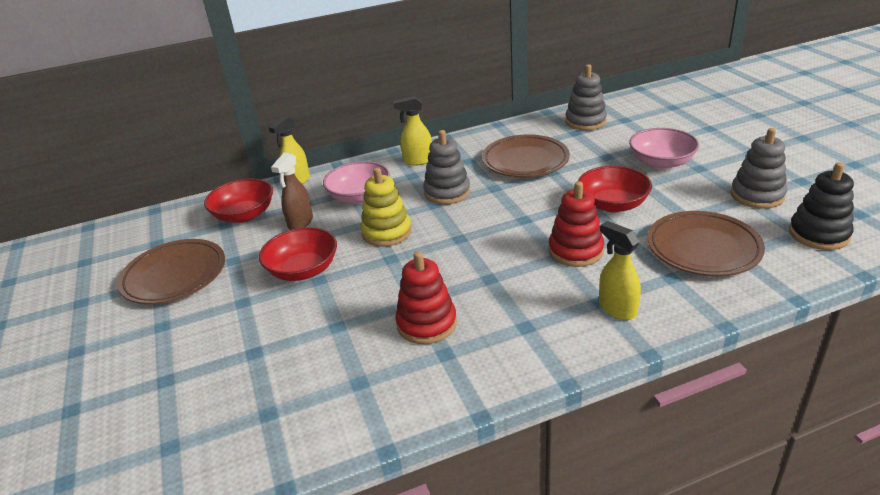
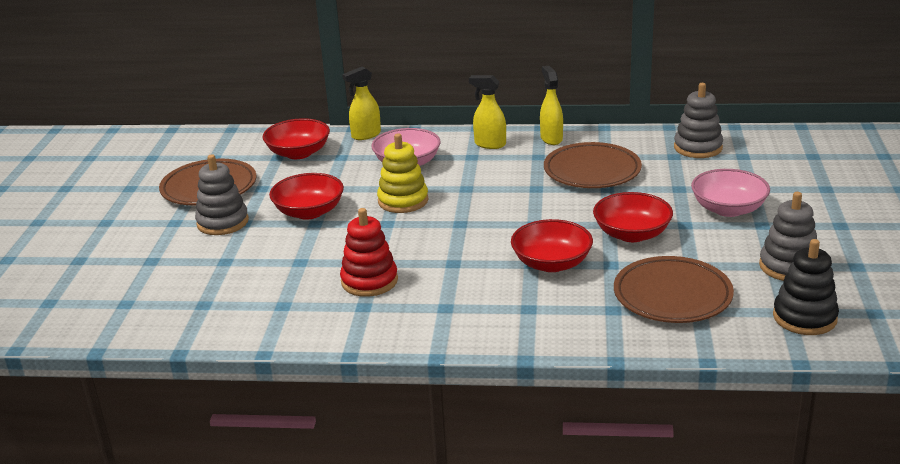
camera: 25 degrees right, 5 degrees down
(300, 223) = (338, 172): brown spray bottle -> none
(447, 192) = (488, 180): grey stacking toy -> grey stacking toy (222, 222)
(575, 251) = (551, 263): red stacking toy -> red bowl
(617, 309) = (536, 318): yellow spray bottle -> yellow spray bottle (551, 138)

